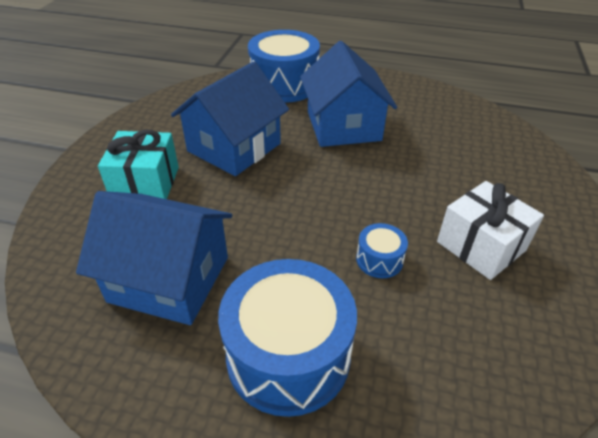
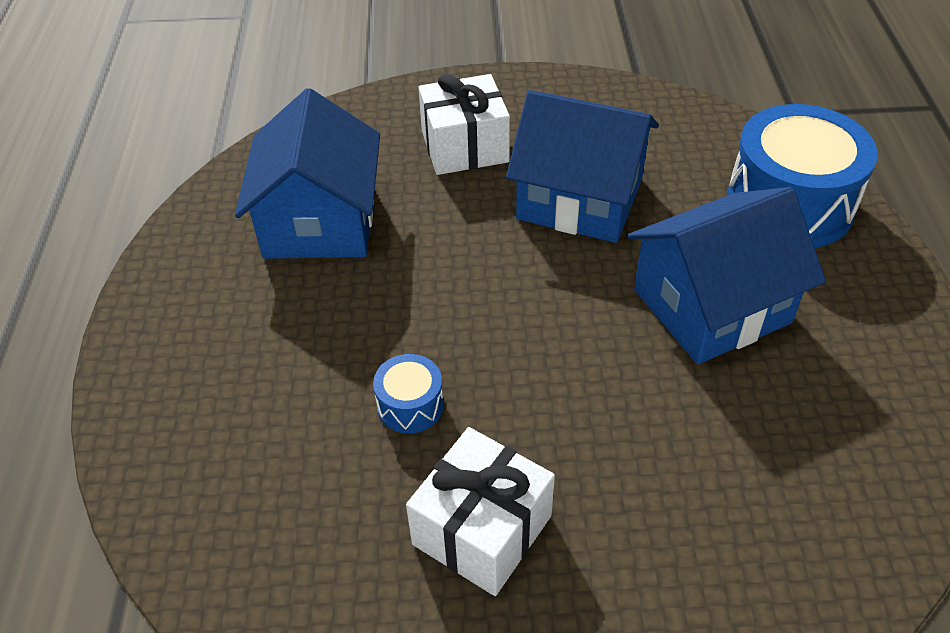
camera: 75 degrees right, 5 degrees up
(145, 183) = (464, 147): turquoise gift -> white gift
(288, 355) = (241, 347): blue drum -> none

